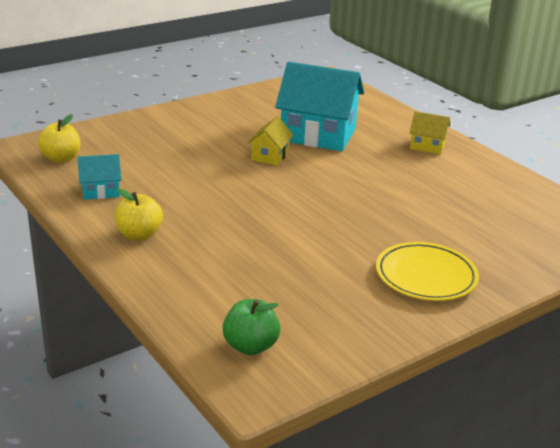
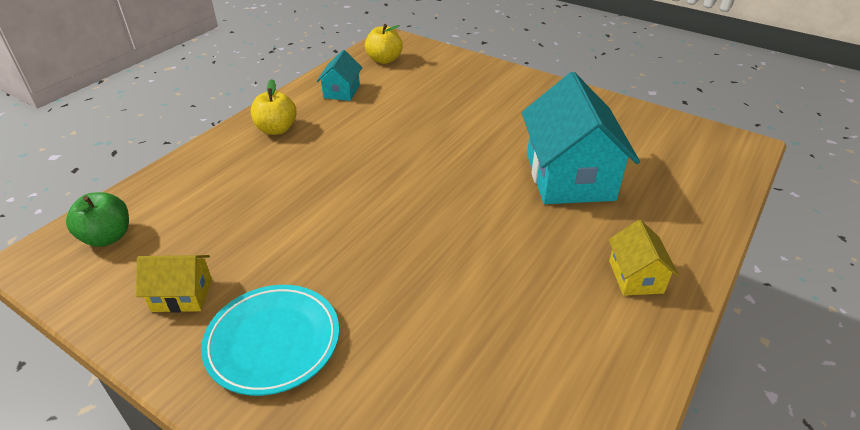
camera: 70 degrees right, 10 degrees up
(101, 191) = (341, 91): turquoise house -> turquoise house turned 45 degrees clockwise
(270, 156) = (483, 157): yellow house -> yellow house (182, 295)
(426, 276) = (273, 342): yellow plate -> turquoise plate

